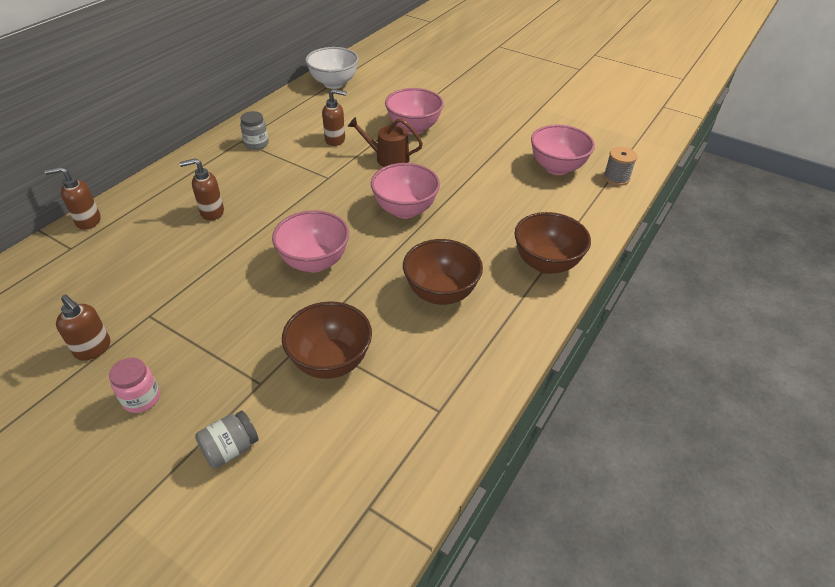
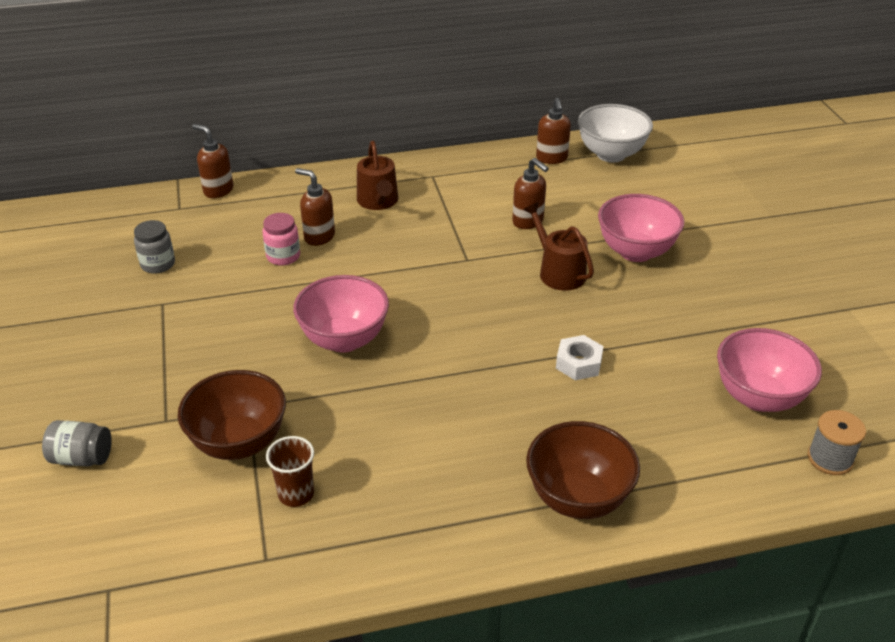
camera: 45 degrees right, 5 degrees down
(93, 349) = (96, 306): brown soap dispenser -> brown soap dispenser (551, 158)
(141, 399) = (78, 370): pink jar -> pink jar (283, 256)
(224, 172) = (378, 201): none -> brown watering can
(256, 144) = (443, 187): grey jar -> grey jar (158, 264)
(405, 210) = (500, 340): pink bowl -> none
(406, 364) = (296, 494): none -> brown cup
(440, 293) = (419, 450): brown bowl -> none
(460, 199) = (578, 363): none -> white nut

